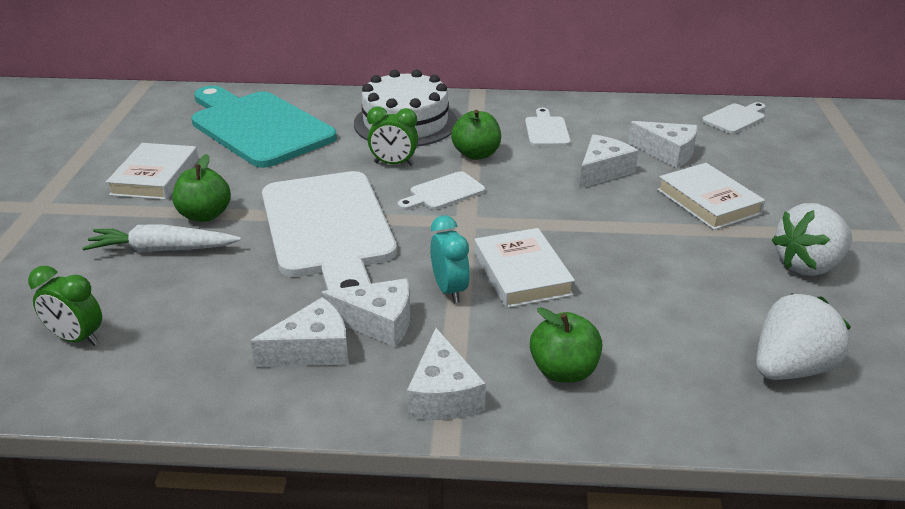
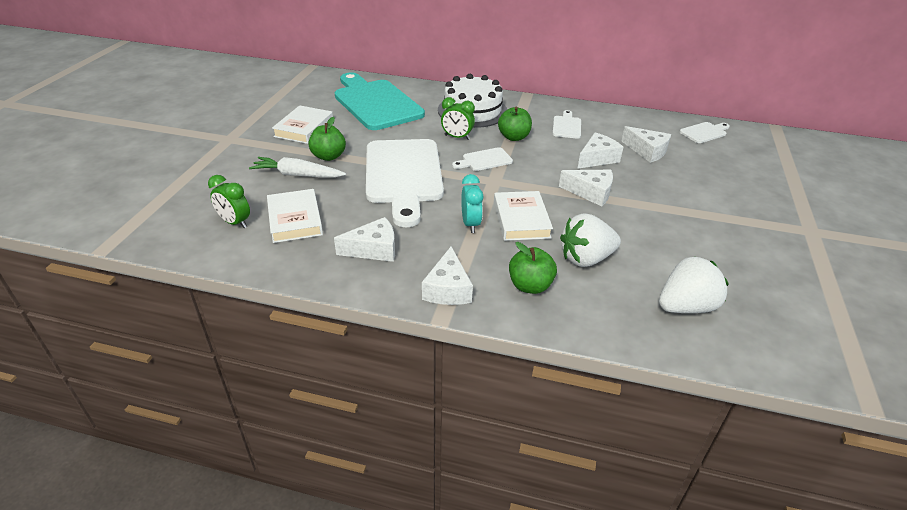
camera: 10 degrees right, 5 degrees up
(378, 322) = (419, 238): white cheese -> white cheese (591, 193)
(708, 201) = (665, 188): white book -> white book (295, 219)
(808, 265) = (722, 240): white strawberry -> white strawberry (586, 259)

